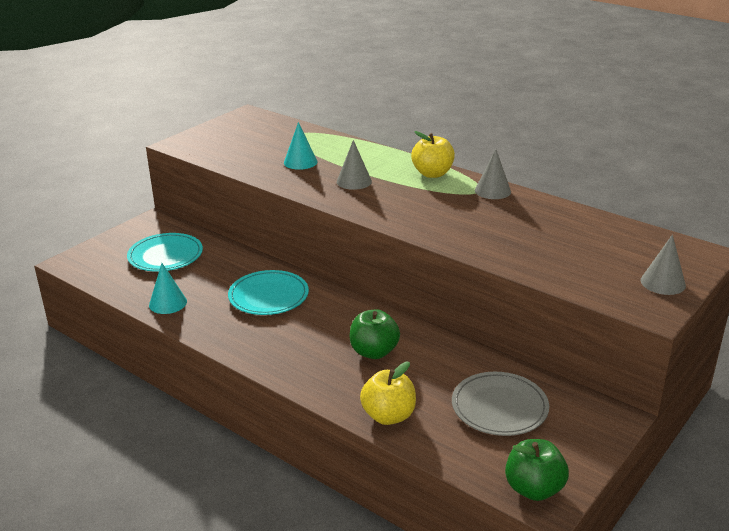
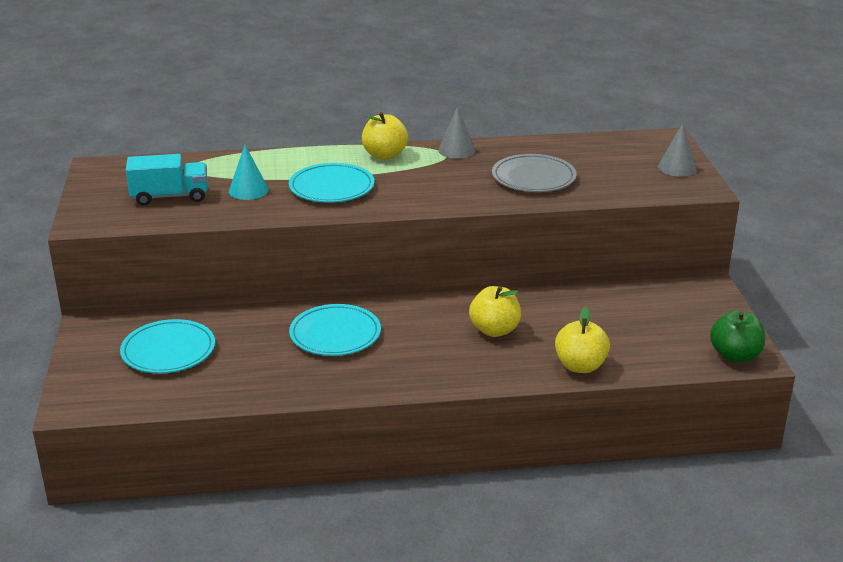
camera: 45 degrees left, 0 degrees up
(168, 303) = (253, 386): turquoise cone -> none
(250, 147) = (170, 197): none -> turquoise truck
(354, 181) = (331, 187): grey cone -> turquoise plate
(374, 352) = (494, 330): green apple -> yellow apple
(499, 407) = (637, 319): grey plate -> grey plate (533, 177)

